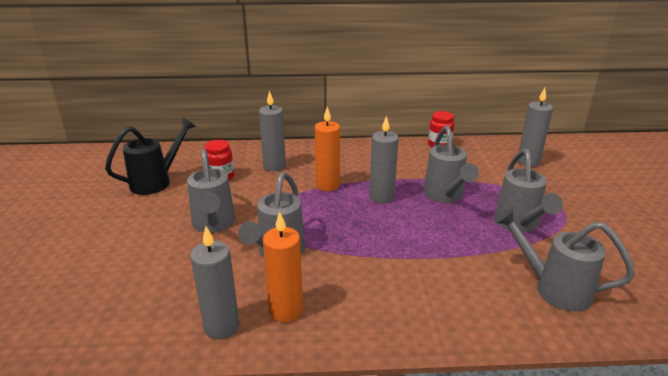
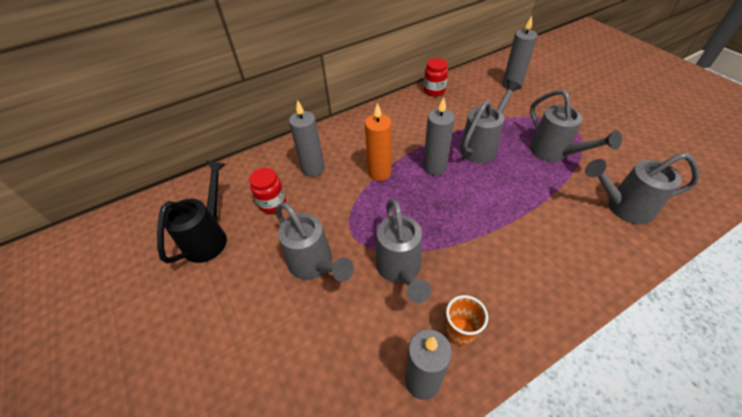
camera: 25 degrees left, 20 degrees up
(286, 310) = (460, 332): orange candle -> orange cup
(445, 196) = (482, 145): grey watering can -> grey watering can turned 105 degrees counterclockwise

